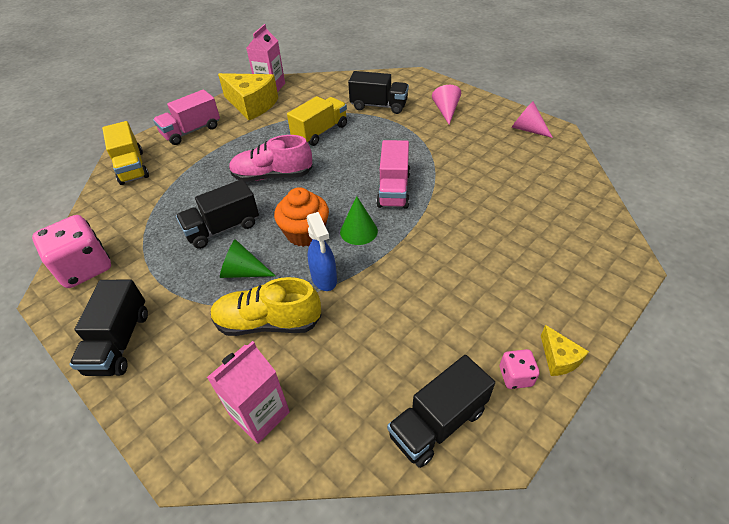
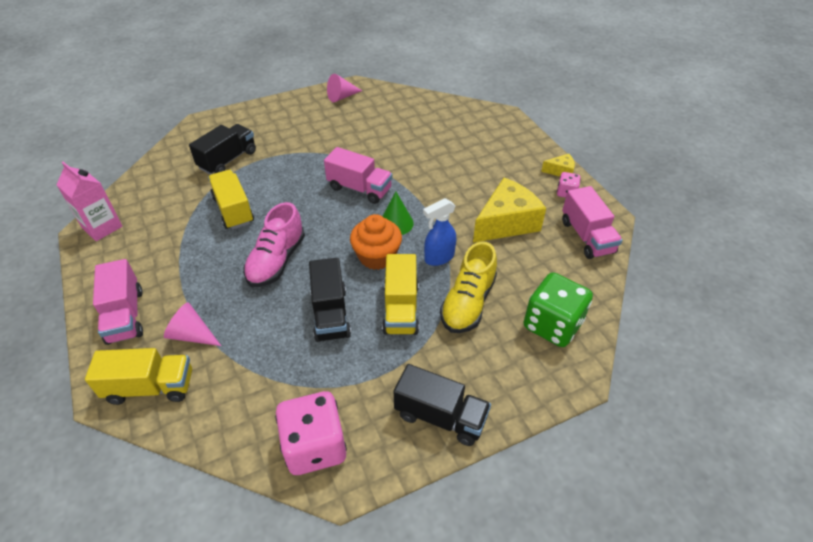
camera: 70 degrees left, 0 degrees up
(243, 272) = (401, 308): green cone -> yellow truck
(252, 105) = (124, 251): yellow cheese -> yellow cheese (506, 223)
(260, 414) = (552, 325): pink carton -> green dice
(324, 279) = (439, 258): blue spray bottle -> blue spray bottle turned 150 degrees clockwise
(437, 422) = (587, 237): black truck -> pink truck
(446, 111) = (277, 125): pink cone -> pink cone (192, 335)

